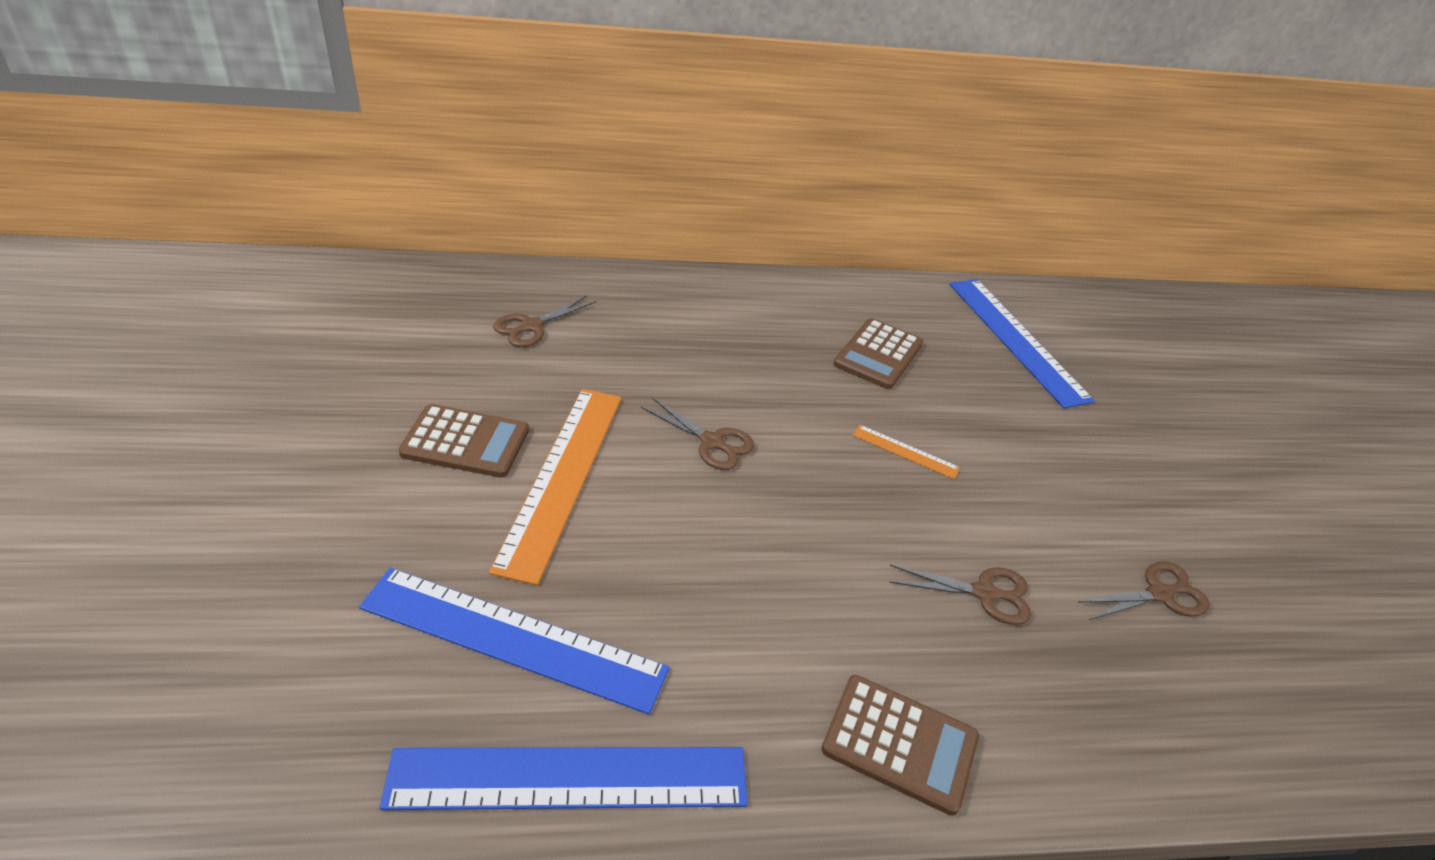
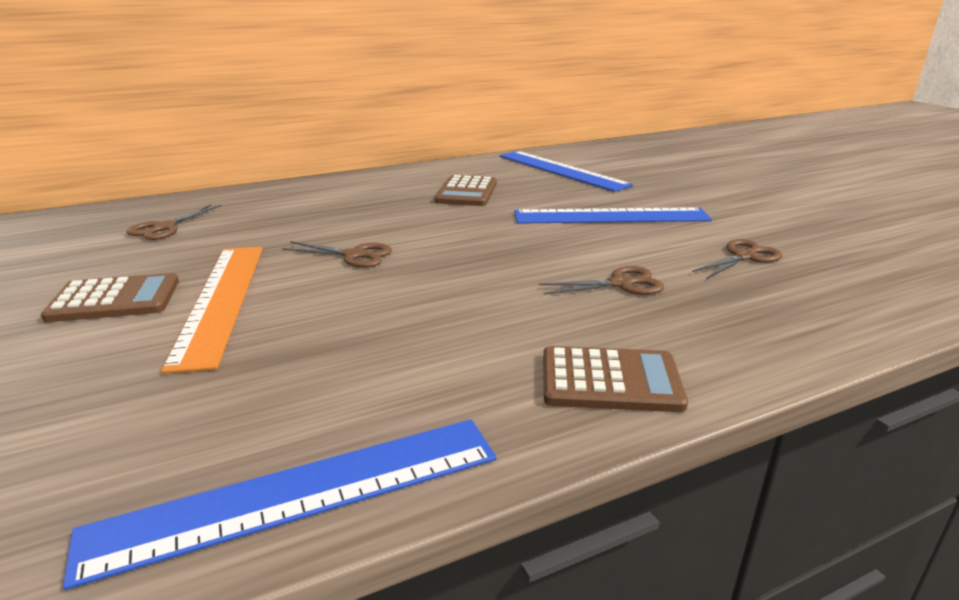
camera: 15 degrees left, 15 degrees down
(512, 639) = (201, 410): blue ruler -> blue ruler (611, 216)
(905, 451) = (514, 230): orange ruler -> none

